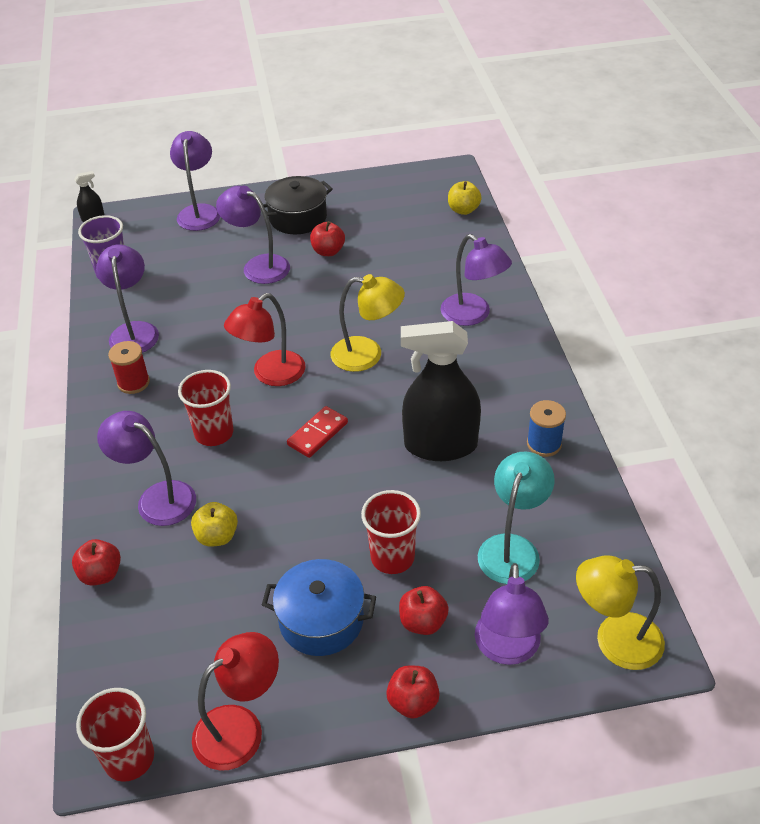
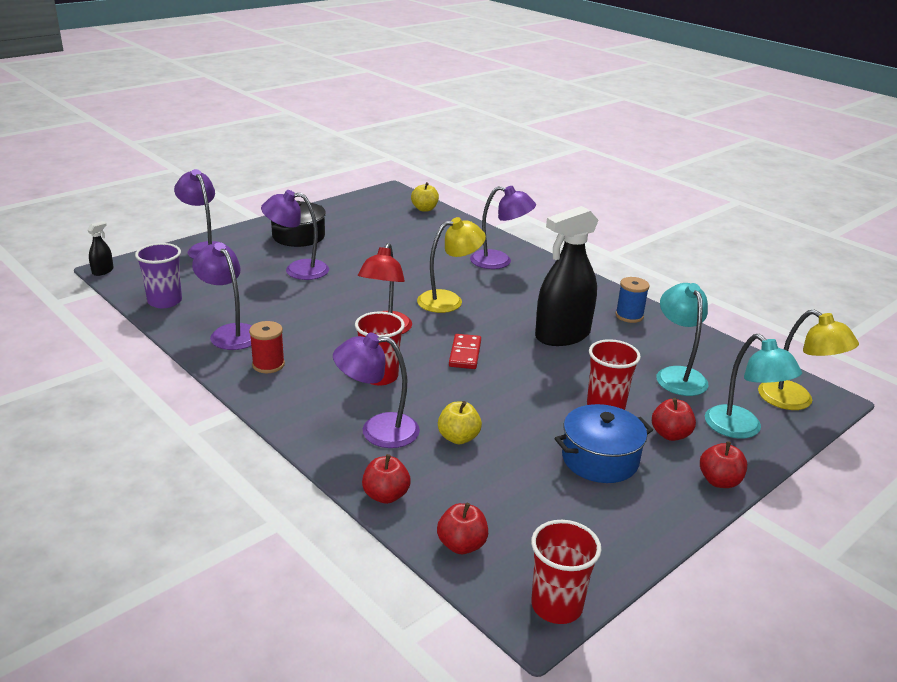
camera: 35 degrees left, 15 degrees down
(240, 728) = (620, 547): red lamp -> none
(328, 251) = (347, 250): red apple -> red apple (461, 545)
(508, 649) = (741, 429): purple lamp -> turquoise lamp
(614, 640) = (795, 401): yellow lamp -> yellow lamp turned 105 degrees counterclockwise

